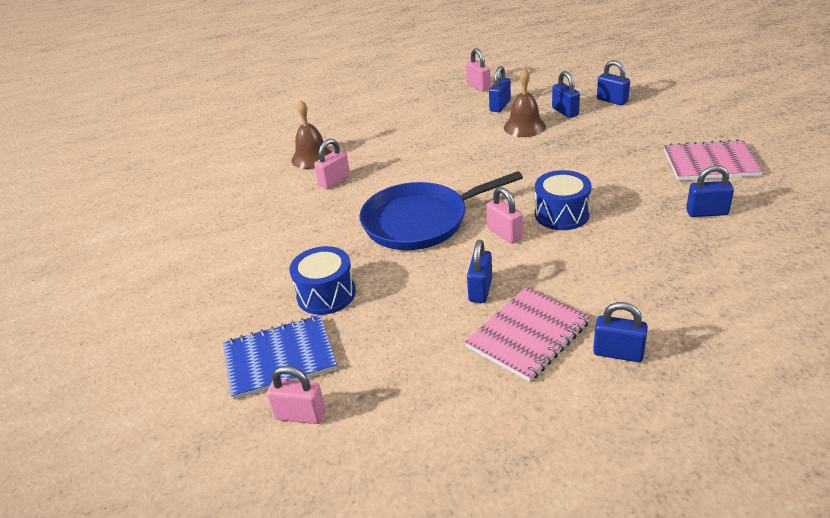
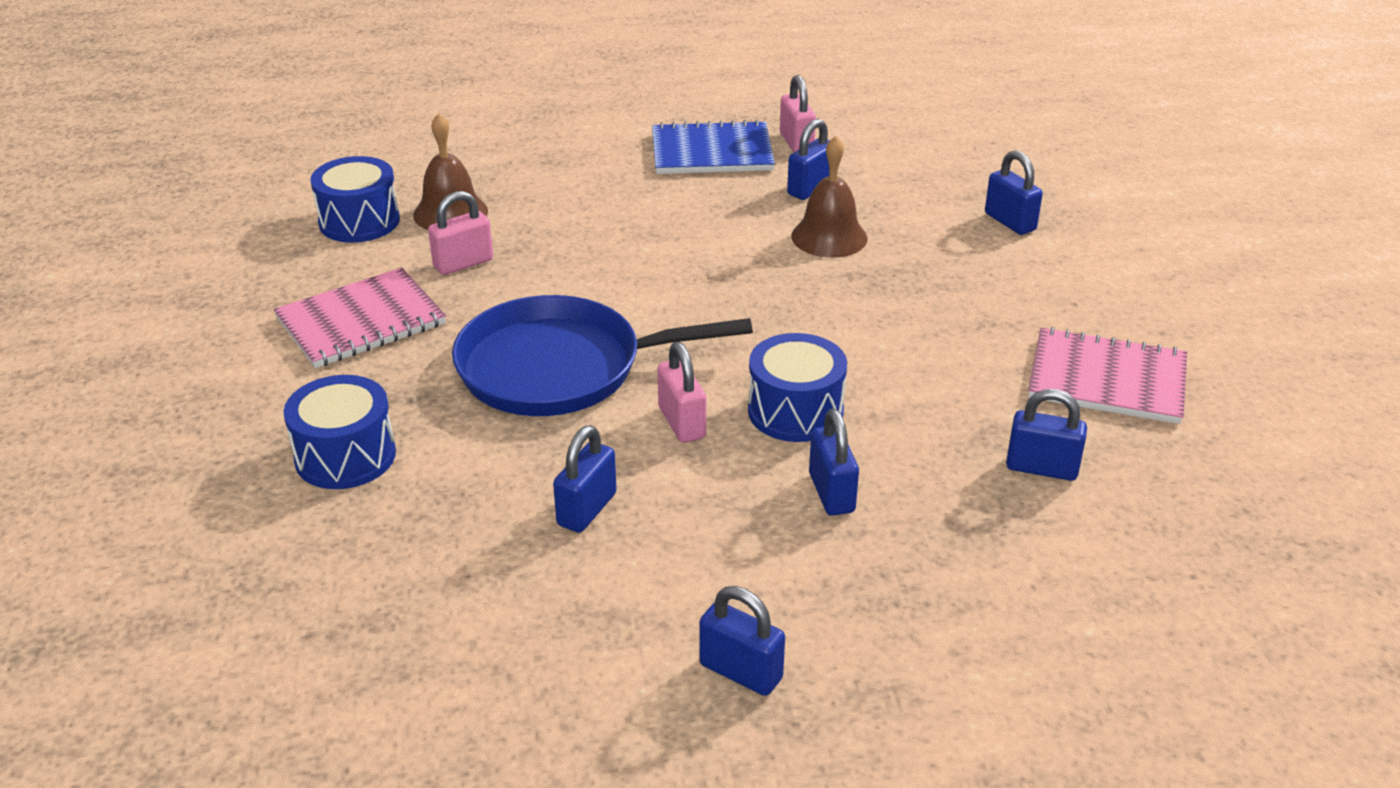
camera: 10 degrees right, 0 degrees up
(263, 172) = (359, 221): none -> blue drum
(279, 358) = (221, 542): blue notebook -> blue notebook (712, 152)
(300, 415) = (204, 640): pink padlock -> none
(528, 335) = (617, 604): pink notebook -> pink notebook (361, 322)
(565, 112) = (915, 224): blue padlock -> blue padlock (831, 493)

